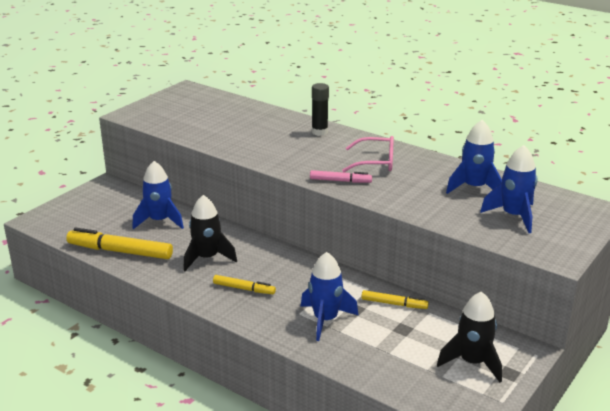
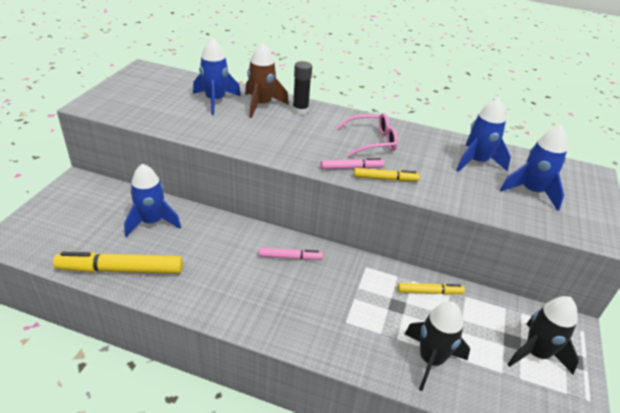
camera: 20 degrees left, 10 degrees up
(207, 258) = (221, 264): black rocket -> black rocket (430, 360)
(244, 289) = (276, 299): yellow marker -> yellow marker (385, 179)
(272, 261) = (290, 257): none -> pink marker
(284, 125) = (261, 105): none -> brown rocket
(325, 320) = (376, 326): blue rocket -> blue rocket (215, 101)

